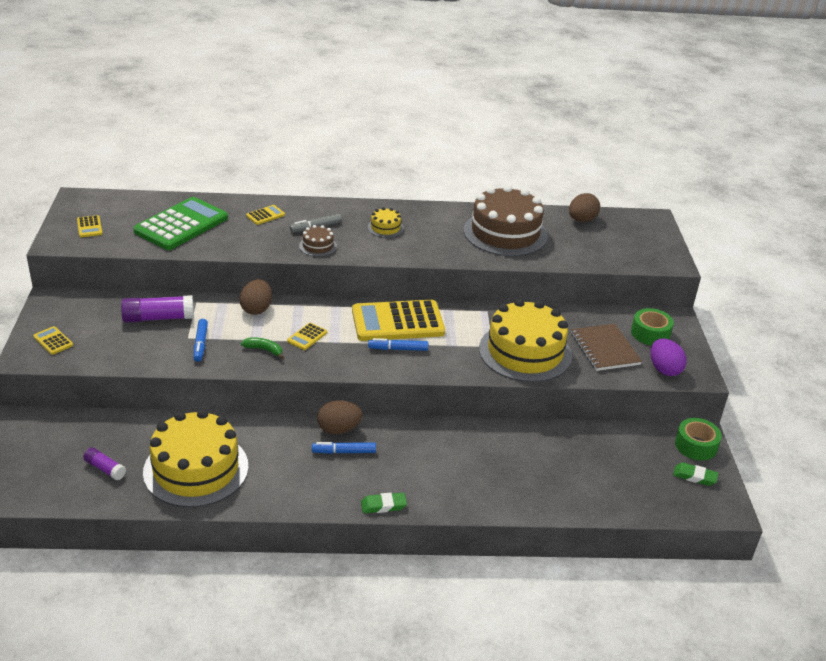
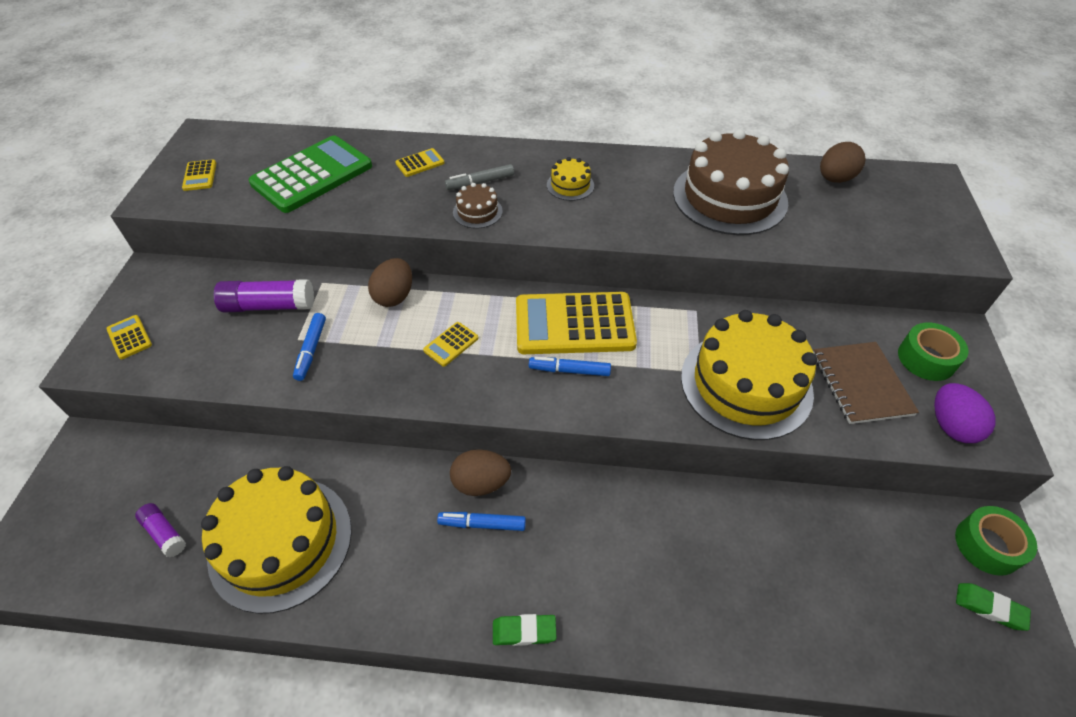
camera: 10 degrees right, 15 degrees up
(264, 350) = (391, 364): green banana -> none

